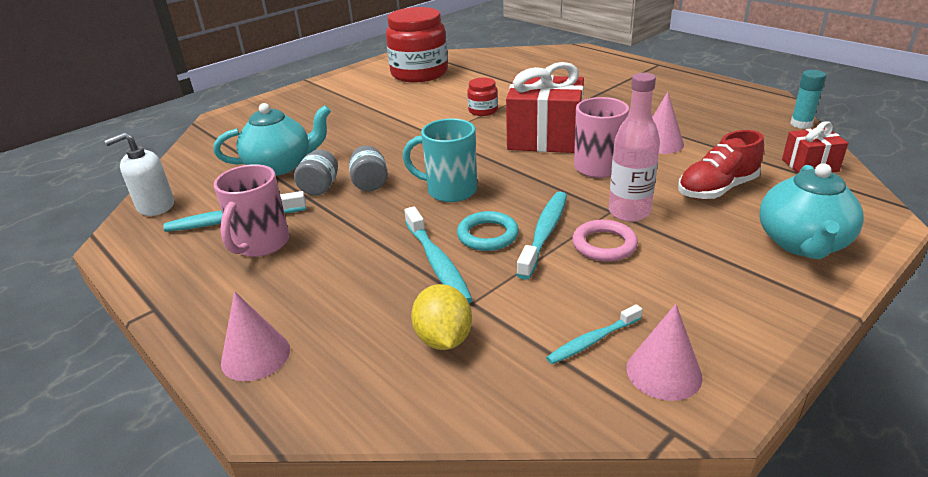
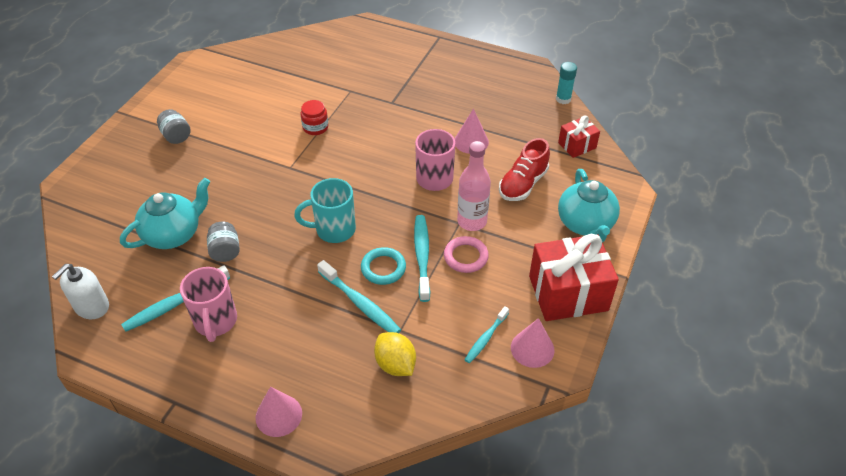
camera: 25 degrees left, 15 degrees up
(370, 183) = (265, 237): grey jar -> grey jar (176, 136)
(419, 73) = (230, 83): red jar -> none
(545, 138) = (382, 153): red gift -> red gift (568, 293)

